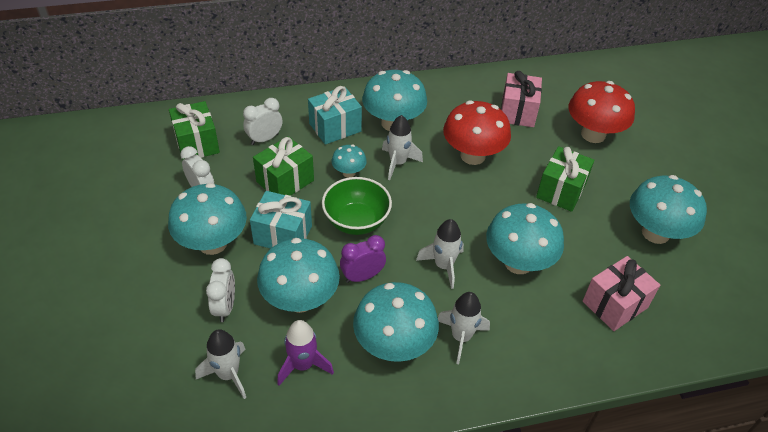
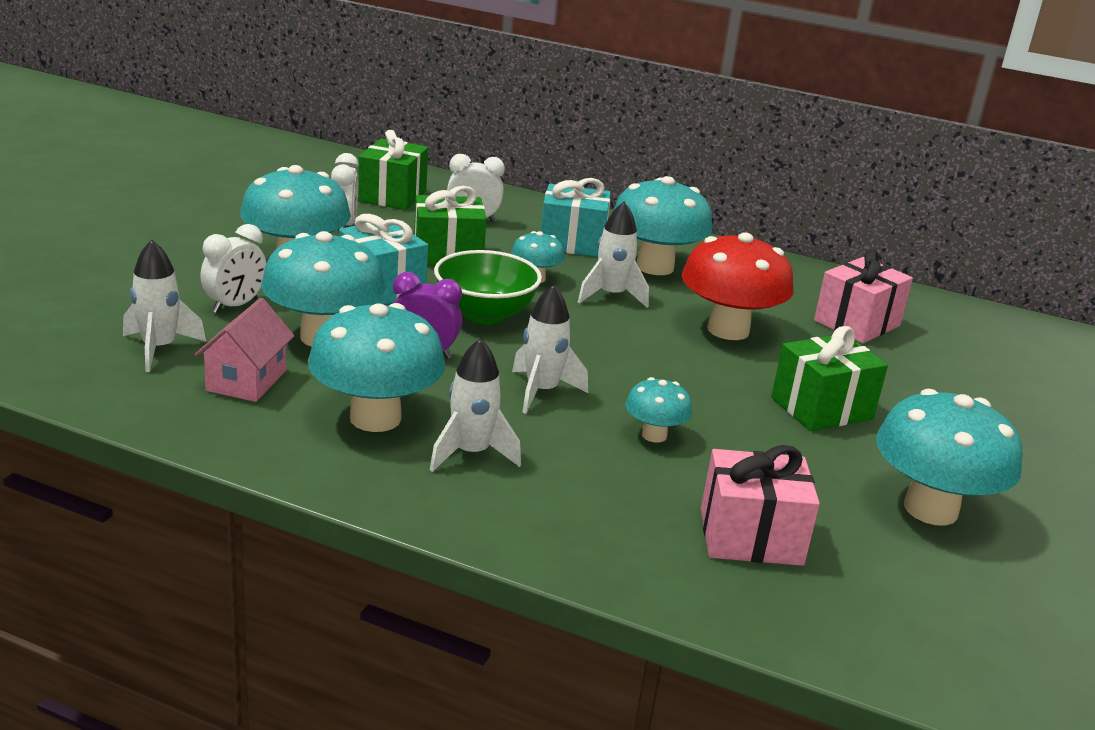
camera: 35 degrees right, 20 degrees down
(303, 365) = (246, 381): purple rocket -> pink house
(518, 262) = (654, 435): turquoise mushroom -> turquoise mushroom, size x0.51
(593, 134) = (956, 385): red mushroom -> none

